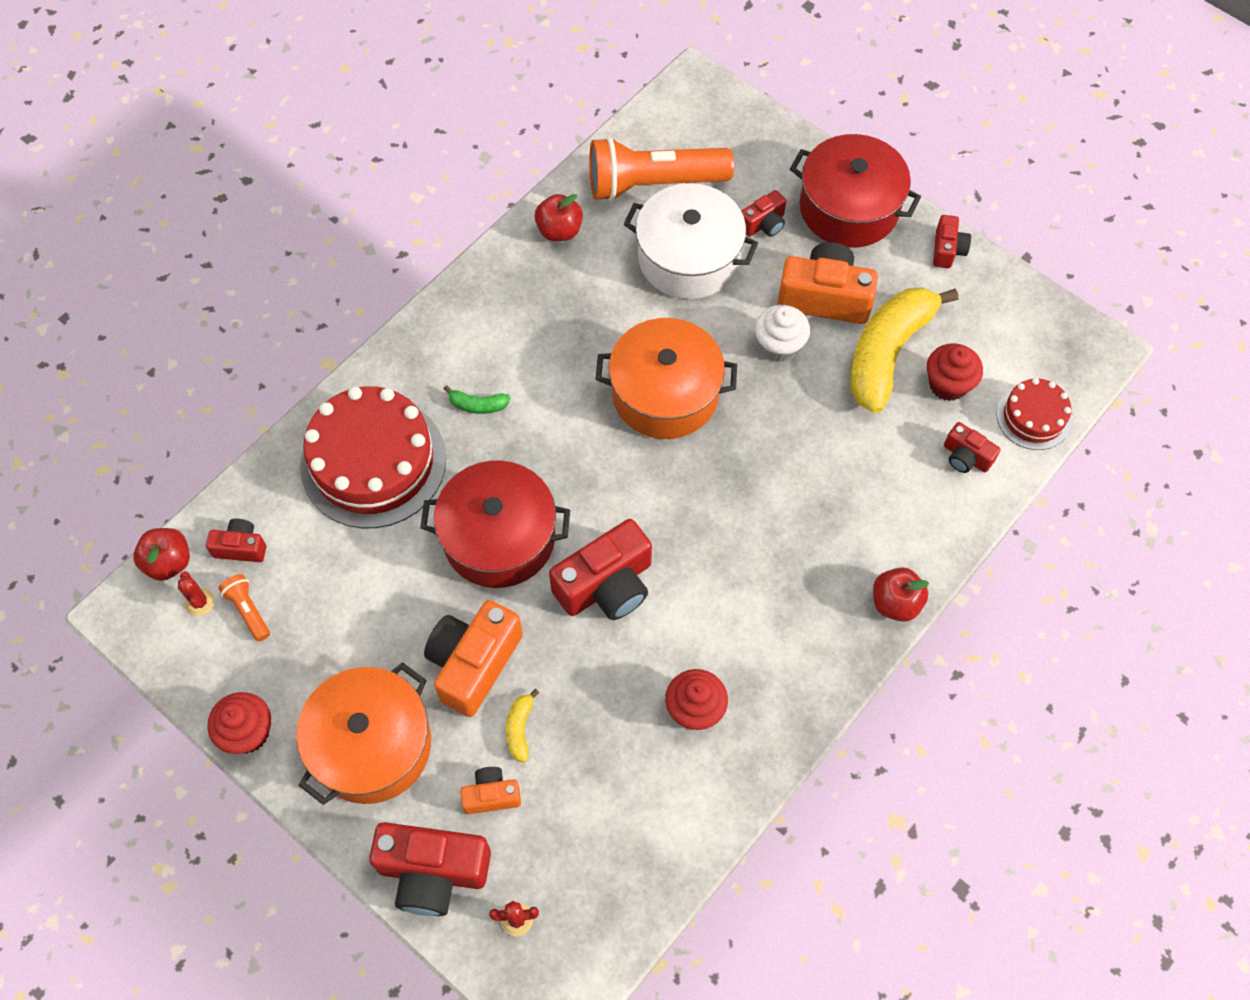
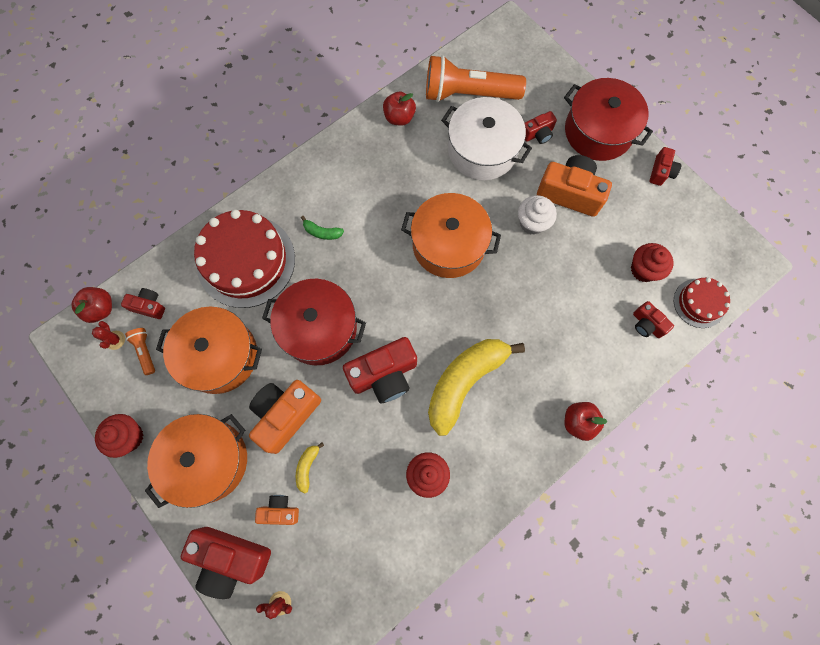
camera: 10 degrees right, 10 degrees up
(360, 599) = (219, 356): none -> orange pot
(887, 353) = (606, 240): yellow banana -> yellow banana (464, 382)

